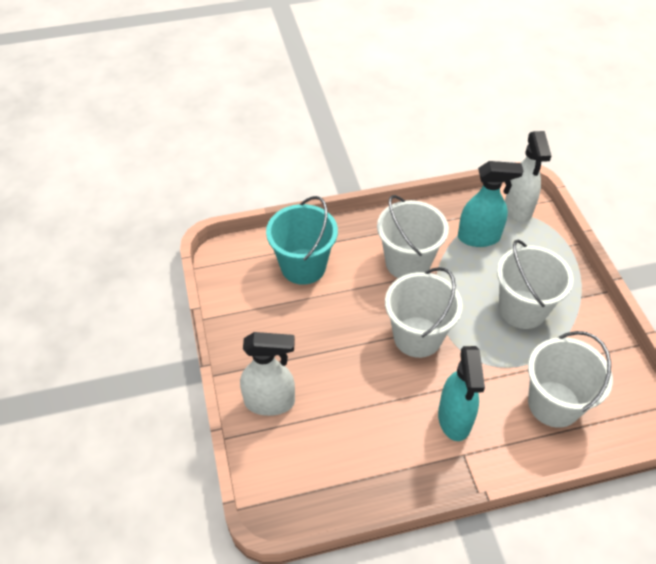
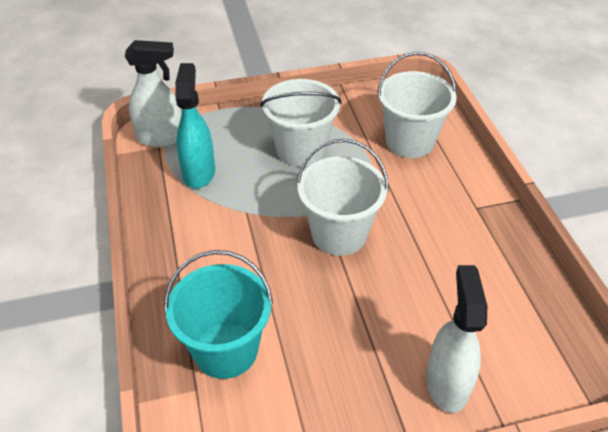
camera: 90 degrees left, 5 degrees down
(407, 262) = (230, 237): white bucket -> none
(454, 419) = (439, 211): turquoise spray bottle -> none

